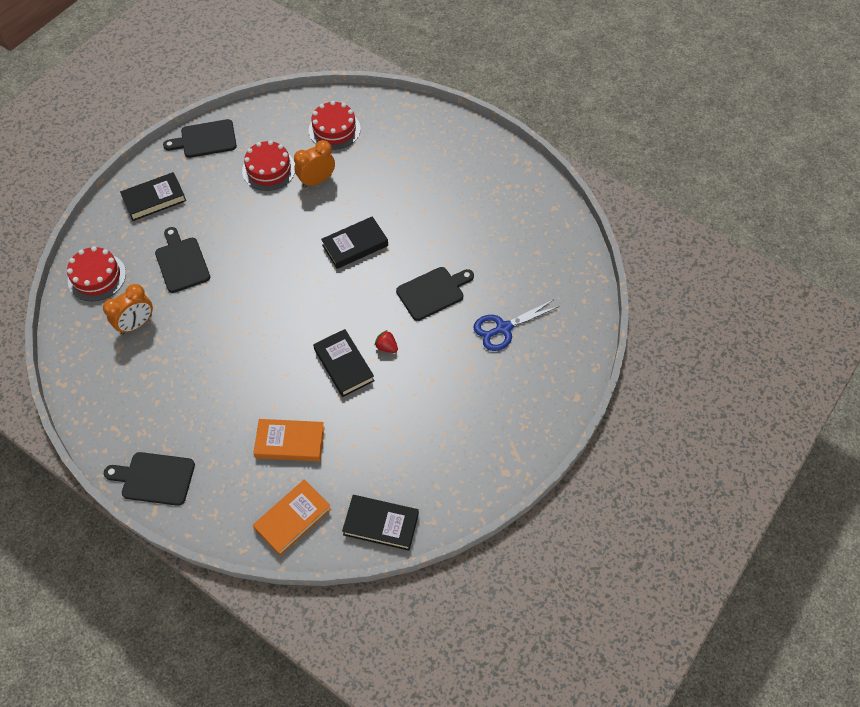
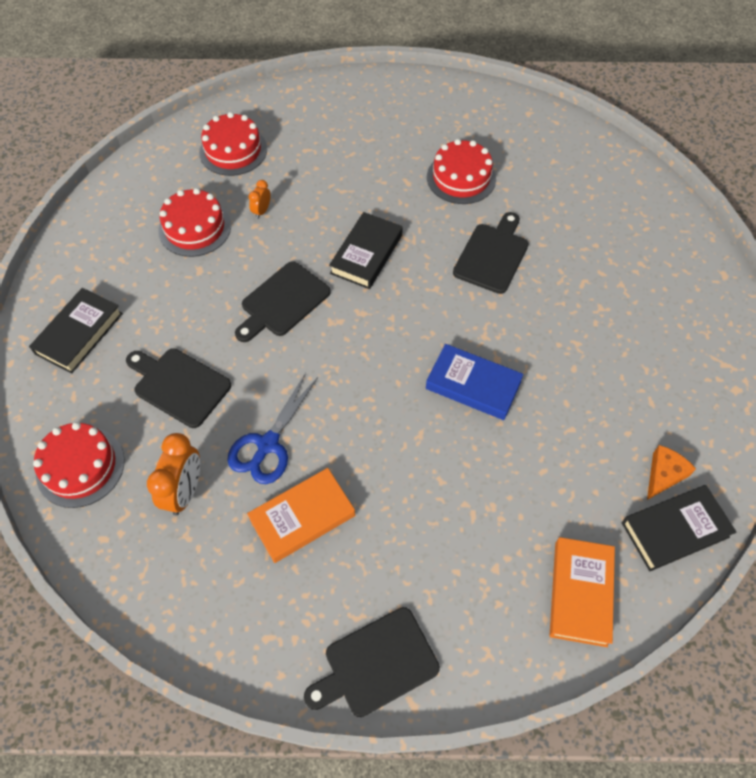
camera: 35 degrees left, 0 degrees up
(205, 139) = (86, 235): black cutting board -> black cutting board (282, 302)
(290, 442) = (495, 508): orange book -> orange book (302, 517)
(317, 180) = (262, 211): orange clock -> orange clock, size x0.53
(344, 365) = (473, 385): black book -> blue book
(386, 347) = (499, 338): red strawberry -> none
(406, 490) = (664, 474): none -> orange cheese
(462, 228) = (461, 178): none -> red cake
(503, 328) = (594, 250): blue scissors -> blue scissors (268, 444)

